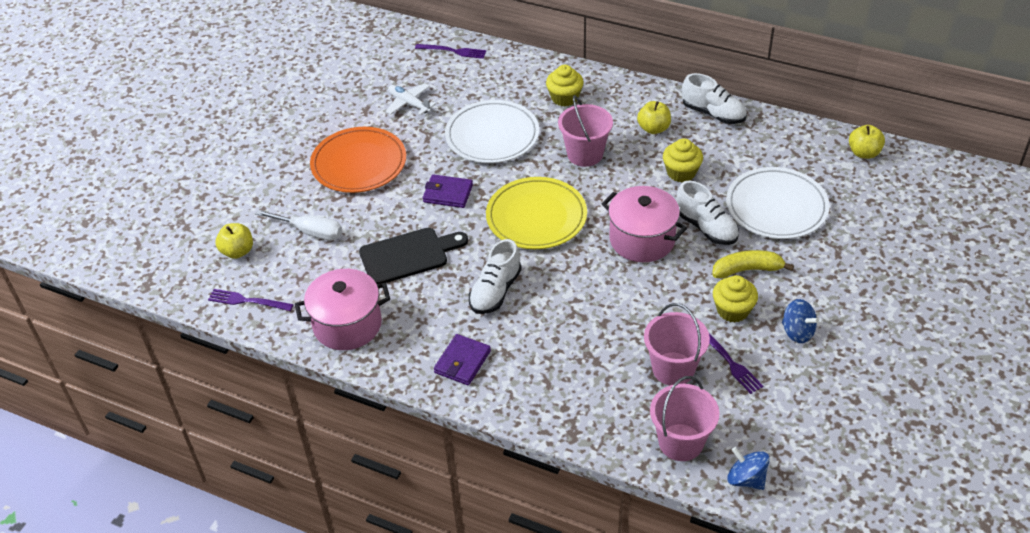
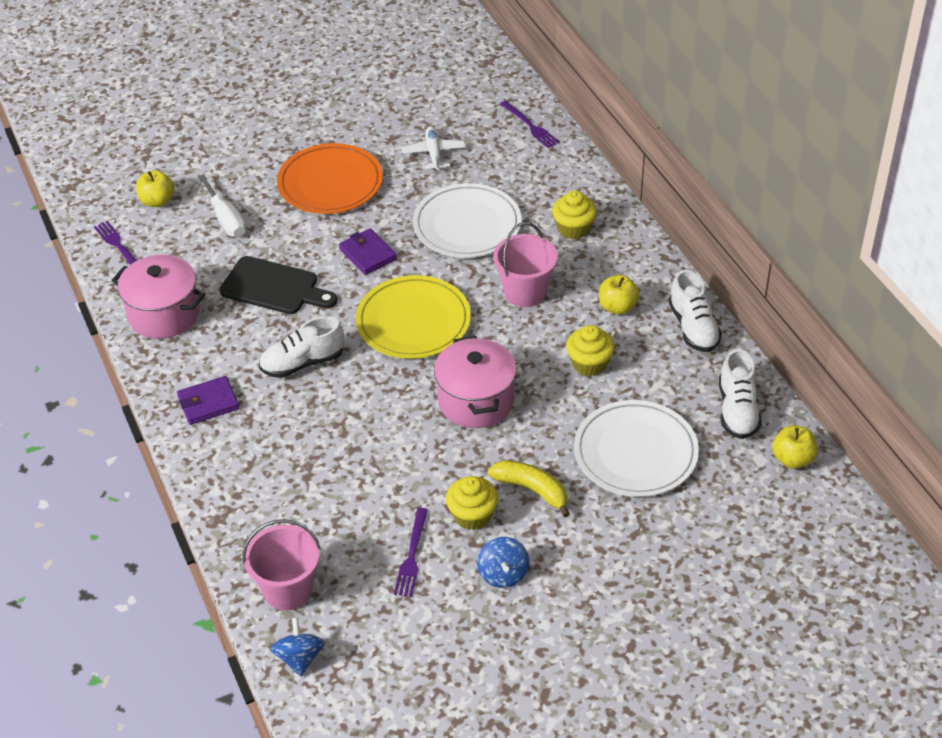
camera: 40 degrees right, 0 degrees up
(673, 369) = (359, 527): pink bucket -> none
(706, 227) = (545, 428): white shoe -> white shoe (737, 410)

